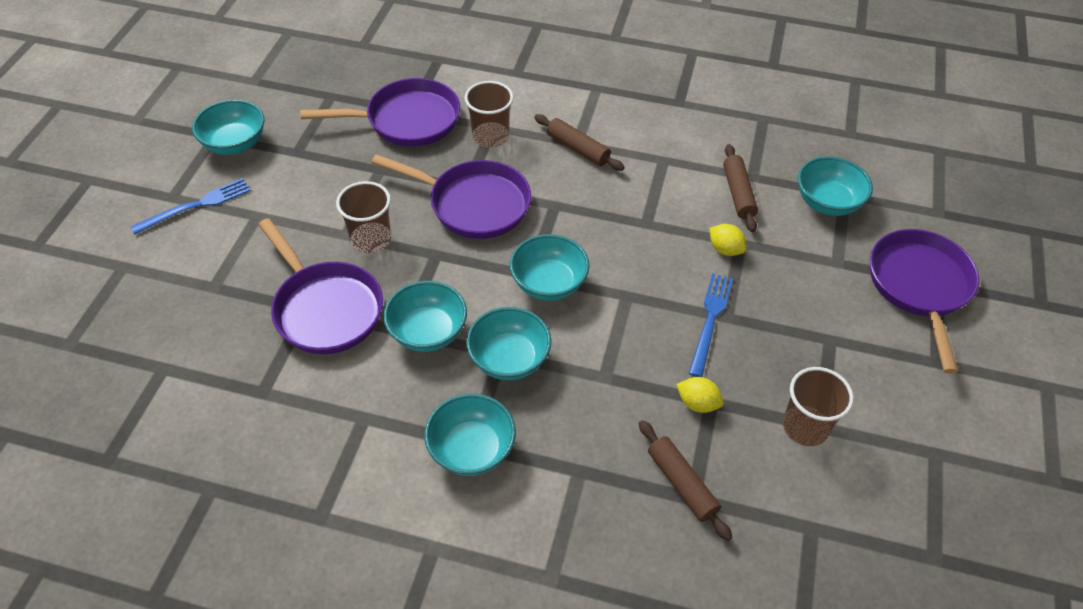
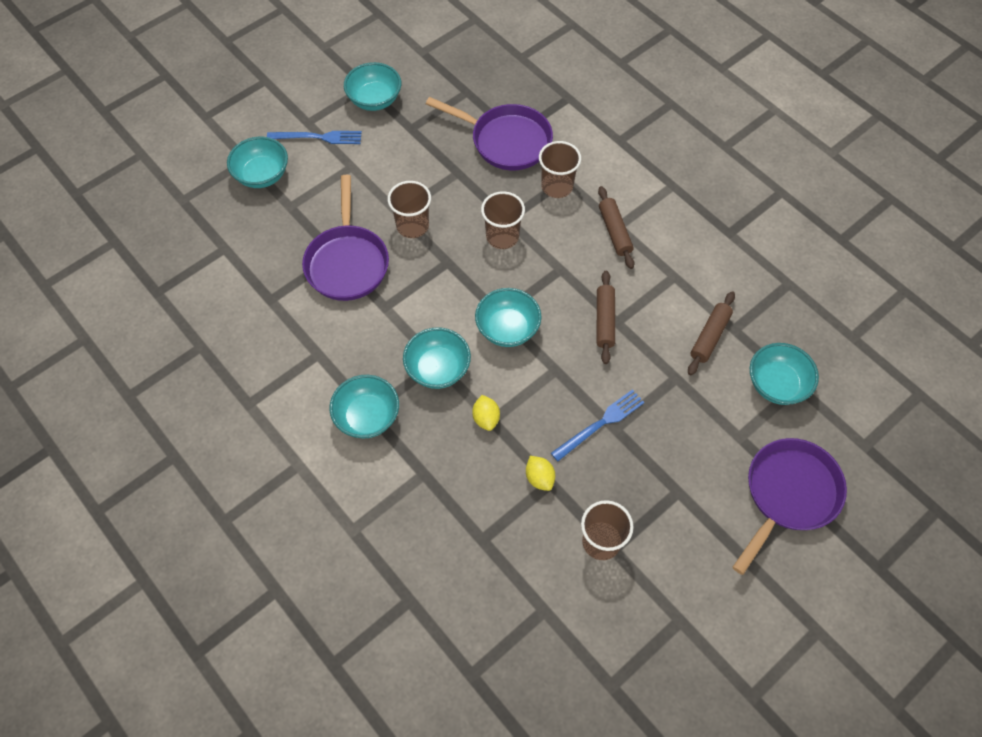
camera: 35 degrees right, 10 degrees up
(428, 332) = (400, 318): turquoise bowl -> turquoise bowl (262, 175)
(473, 204) = (502, 236): purple pan -> brown cup
(682, 483) = (482, 525): brown rolling pin -> brown rolling pin (605, 320)
(725, 249) = (659, 376): yellow lemon -> yellow lemon (486, 418)

